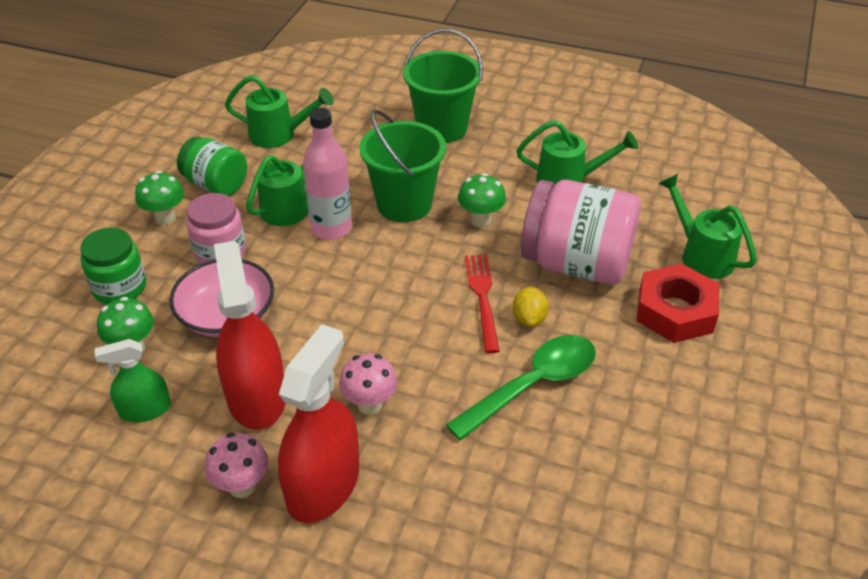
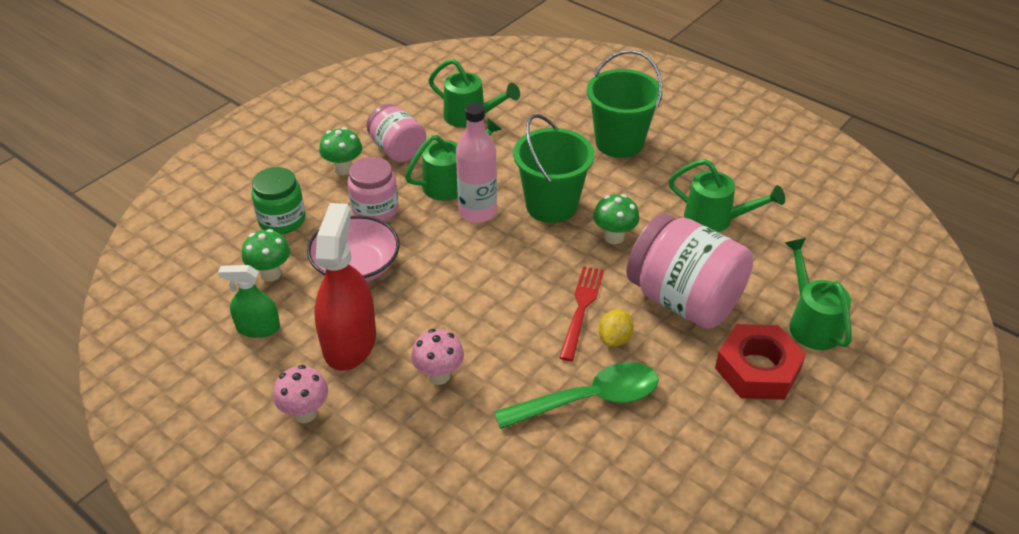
camera: 20 degrees right, 0 degrees up
(216, 185) = (397, 150): green jar -> pink jar
(323, 485) = (370, 432): red spray bottle -> none

